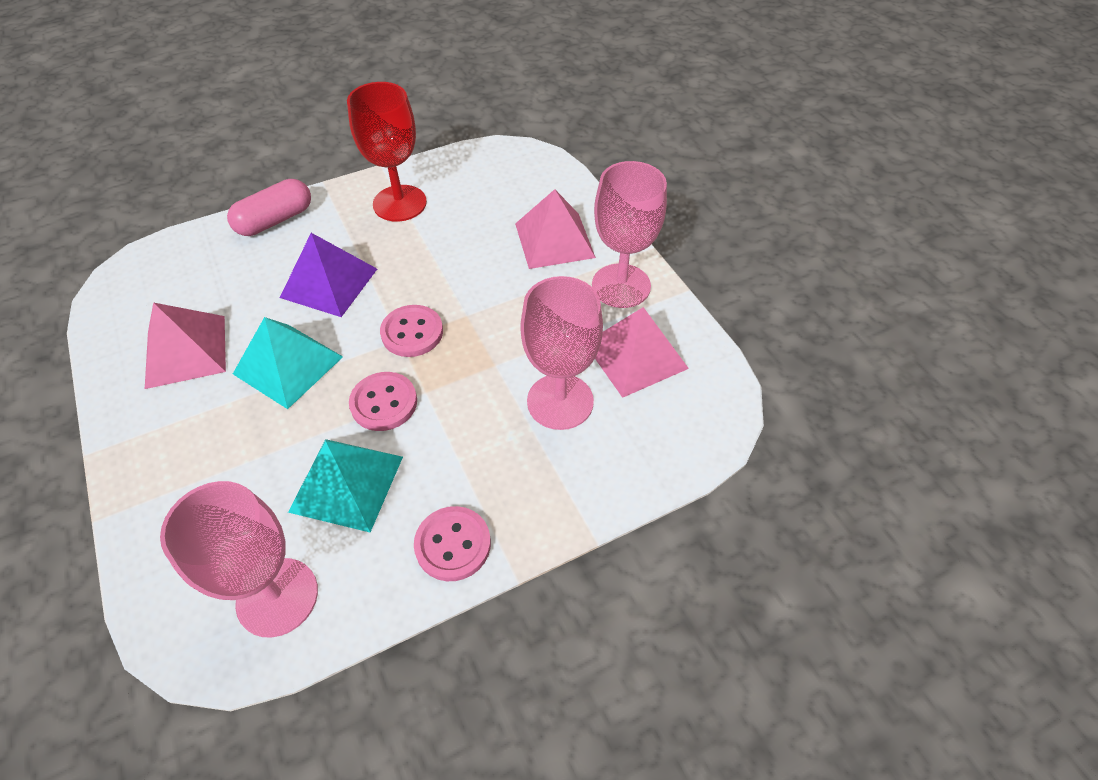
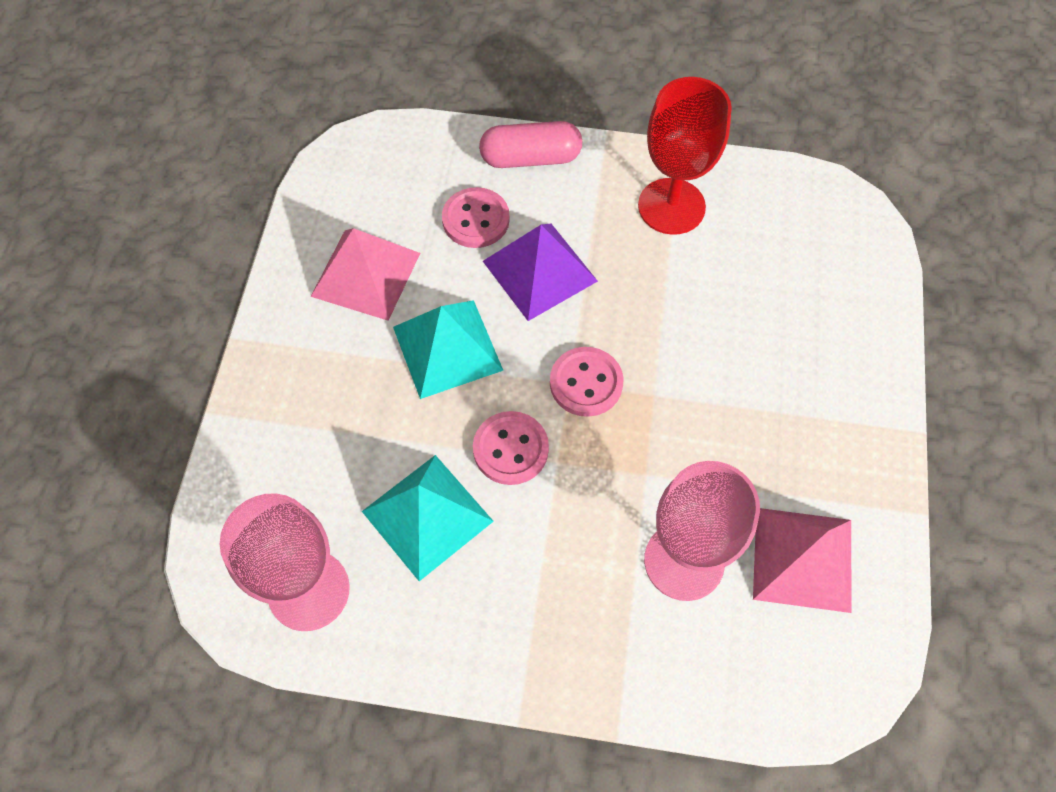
camera: 35 degrees right, 10 degrees up
(453, 544) = (483, 645): pink button -> pink button (476, 219)
(554, 240) = (812, 354): pink pyramid -> none
(621, 286) = (848, 461): pink goblet -> none

